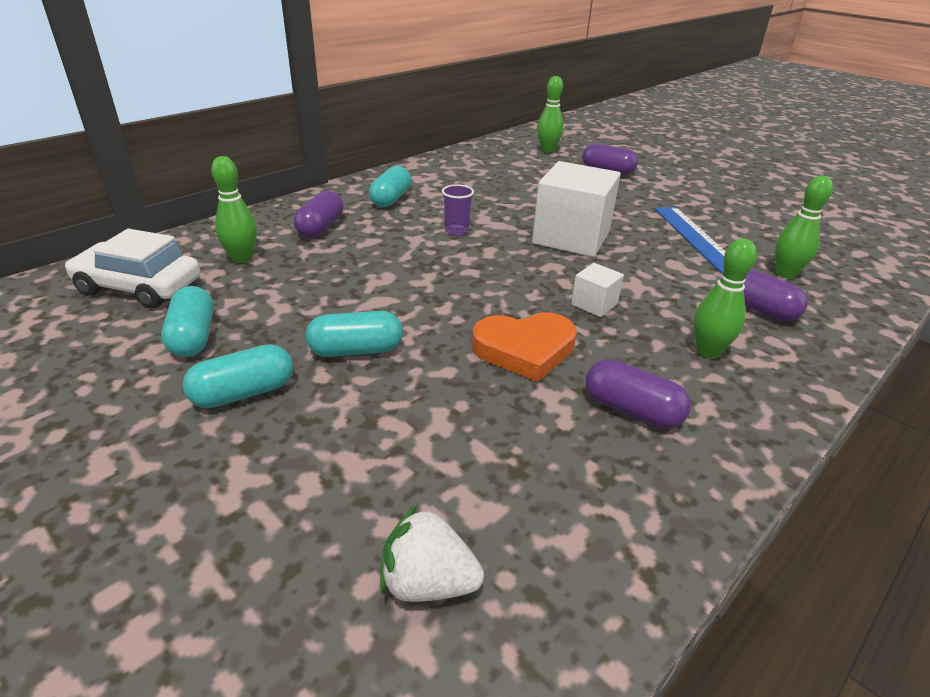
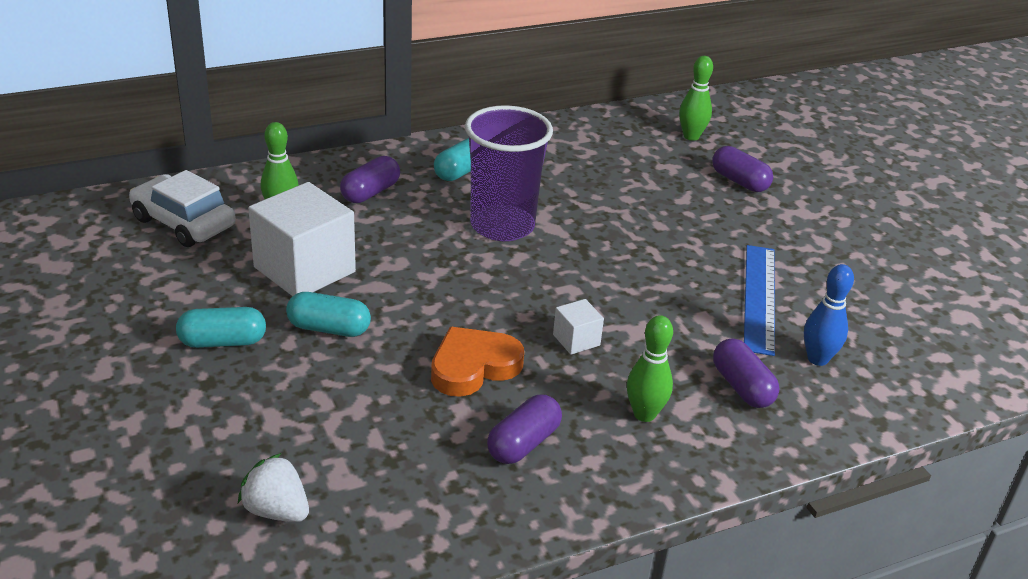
camera: 20 degrees right, 0 degrees up
(193, 337) = (206, 282): turquoise capsule -> none
(456, 231) = (502, 226): purple cup -> purple cup, size x2.48
(524, 350) = (473, 366): orange heart -> orange heart turned 135 degrees clockwise
(571, 237) = (617, 261): white cube -> white cube (304, 269)
(631, 410) = (523, 443): purple capsule -> purple capsule turned 75 degrees clockwise
(785, 274) = (817, 359): green bowling pin -> blue bowling pin

